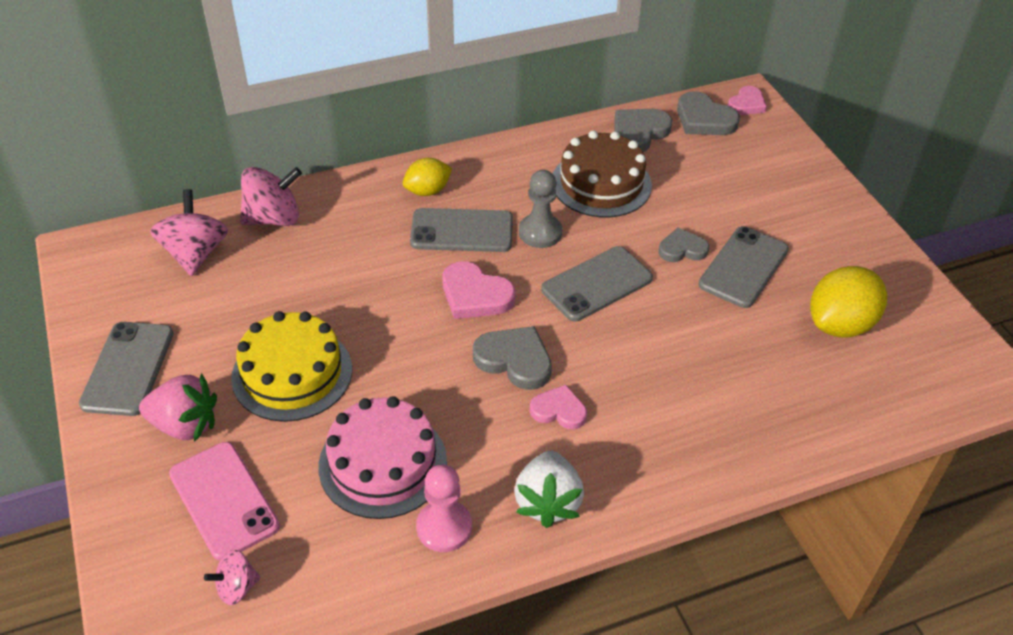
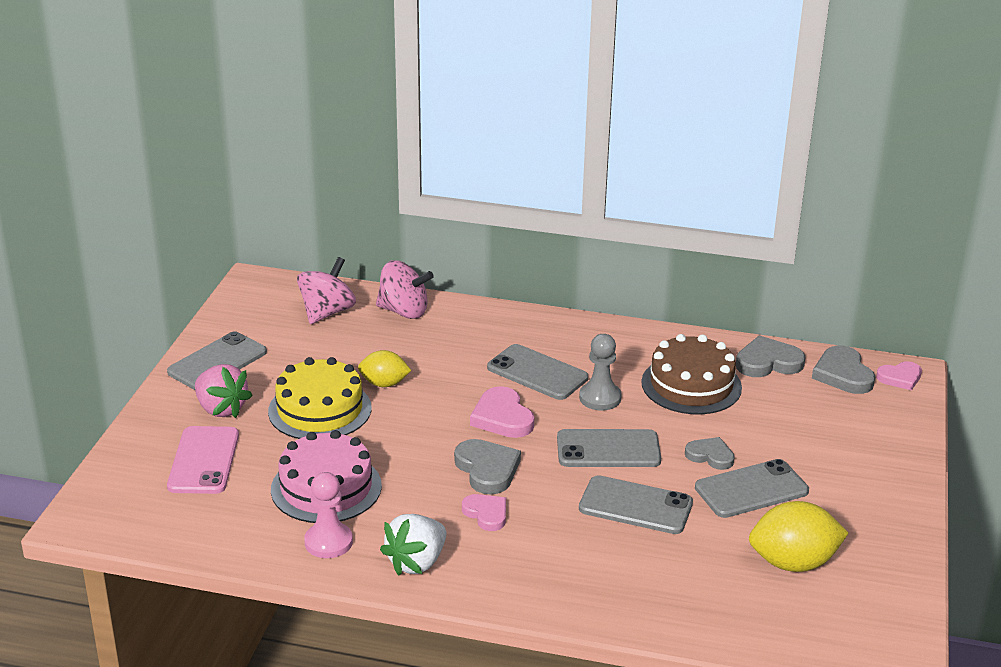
camera: 35 degrees right, 15 degrees down
(236, 587) = (165, 510): pink spinning top -> none
(427, 191) = (539, 337): yellow lemon -> yellow lemon (384, 384)
(672, 332) = (635, 506): none -> grey phone

